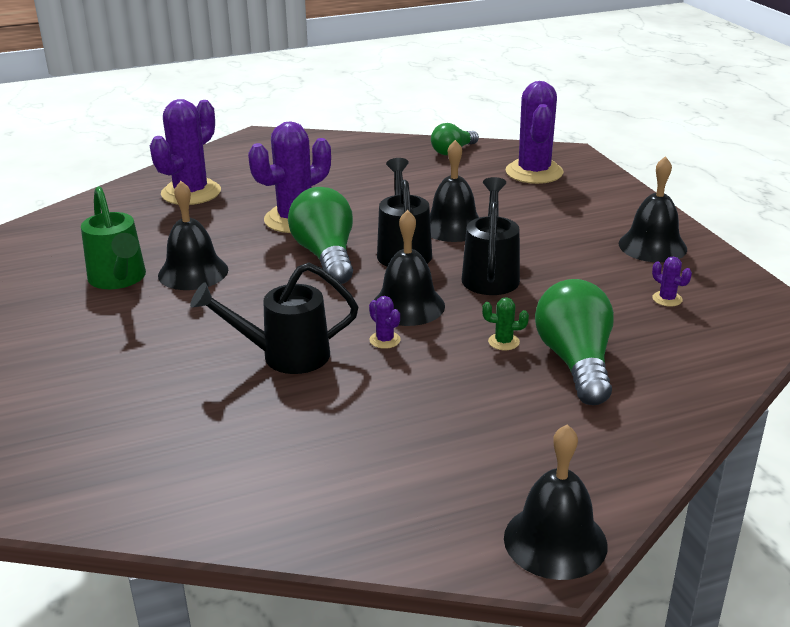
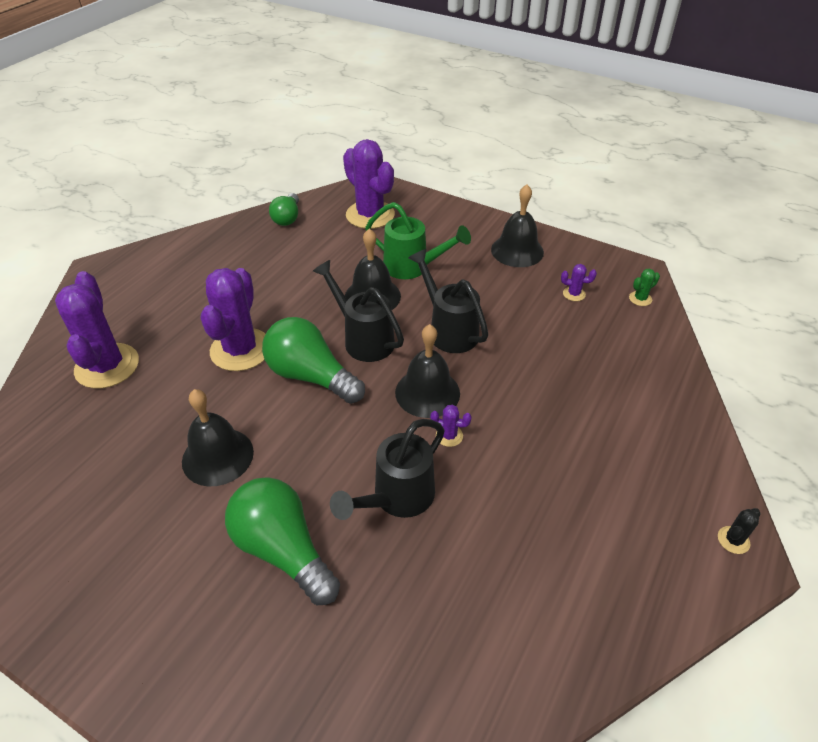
camera: 40 degrees left, 15 degrees up
(119, 279) = (156, 505): green watering can -> green watering can (412, 267)
(503, 342) = (525, 389): green cactus -> green cactus (640, 299)
(555, 541) = (733, 540): black bell -> black cactus
(576, 362) = (584, 380): green light bulb -> green light bulb (283, 550)

